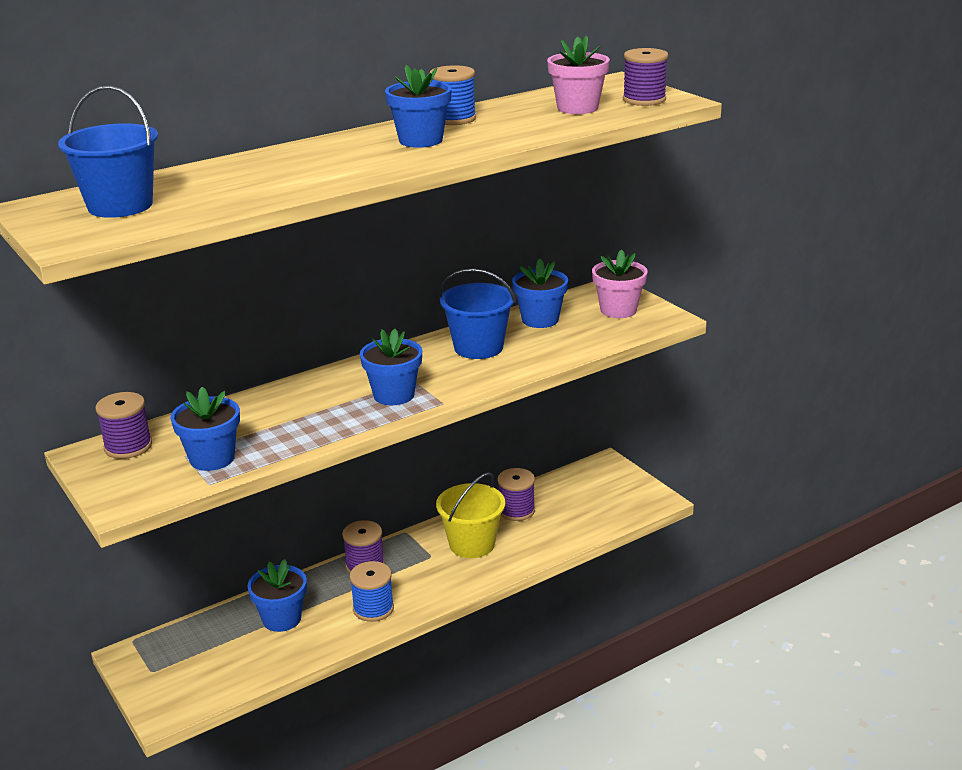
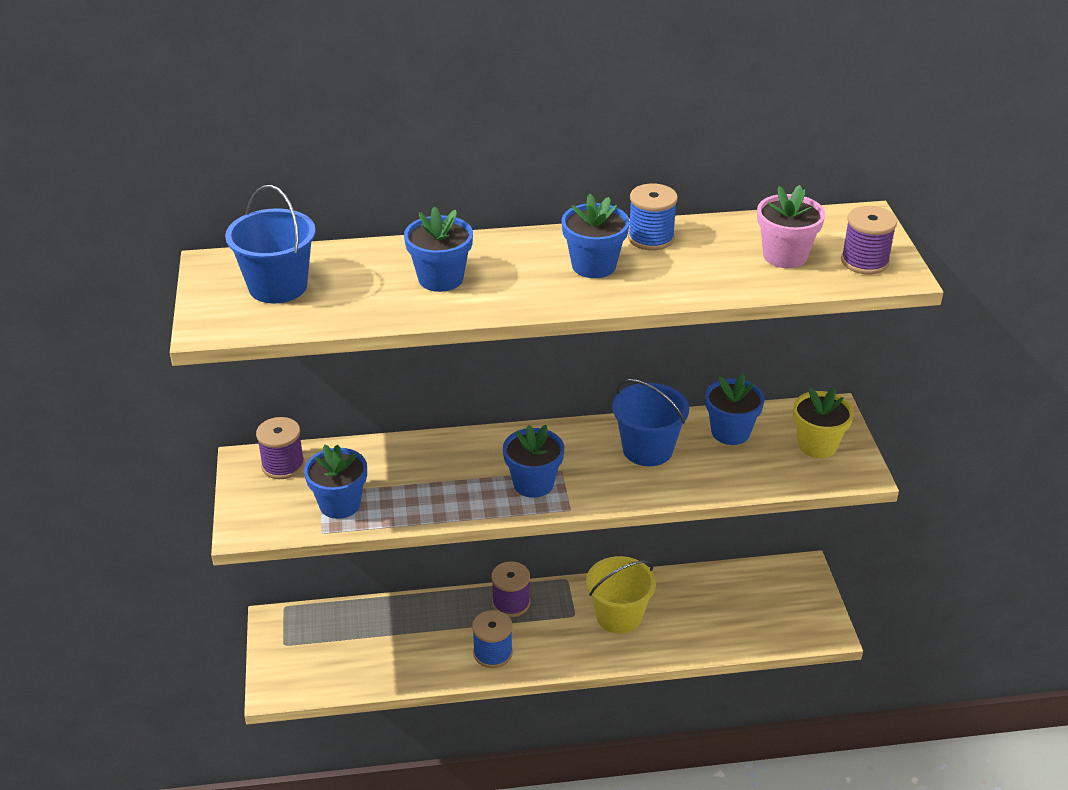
camera: 25 degrees right, 10 degrees up
(282, 619) = (411, 633): blue flower pot -> blue flower pot (440, 279)
(516, 510) = (682, 593): purple spool -> none
(618, 310) = (817, 445): pink flower pot -> yellow flower pot

